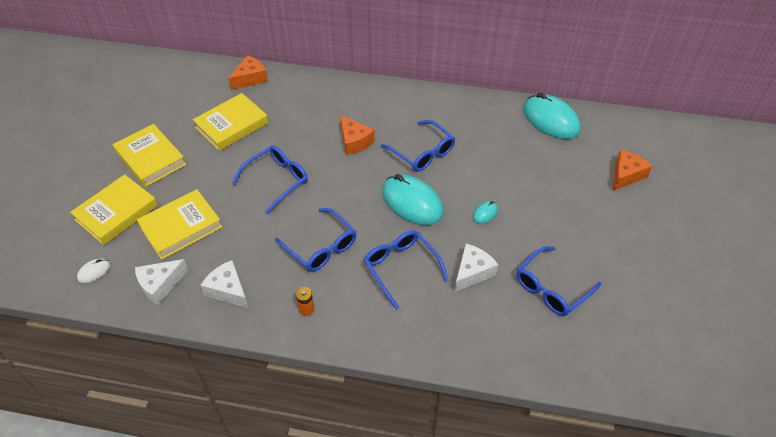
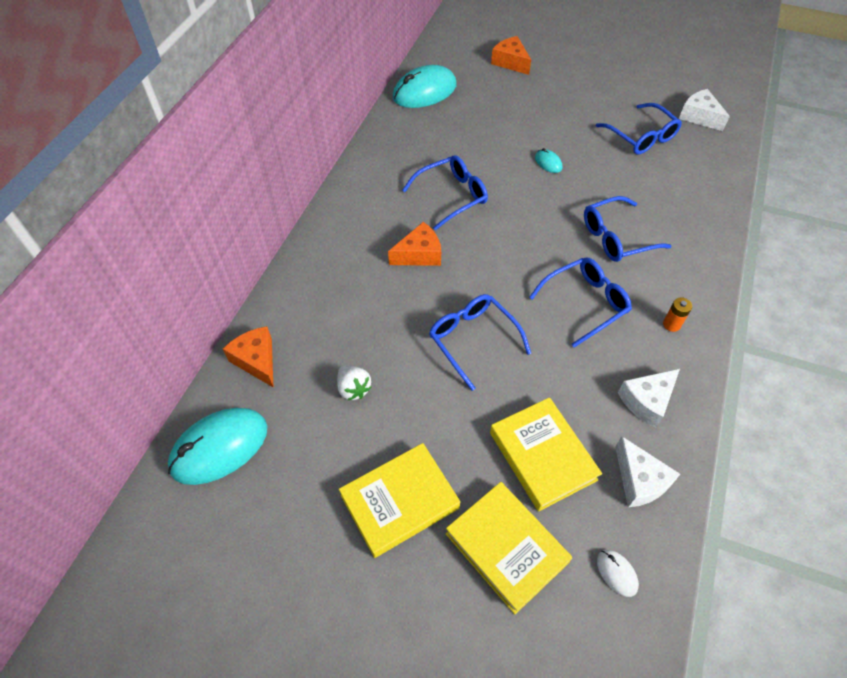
camera: 80 degrees left, 5 degrees up
(231, 125) = (353, 388): yellow book -> white strawberry
(412, 202) = (526, 216): turquoise mouse -> turquoise mouse (219, 448)
(472, 272) = (622, 185): white cheese -> white cheese (699, 117)

